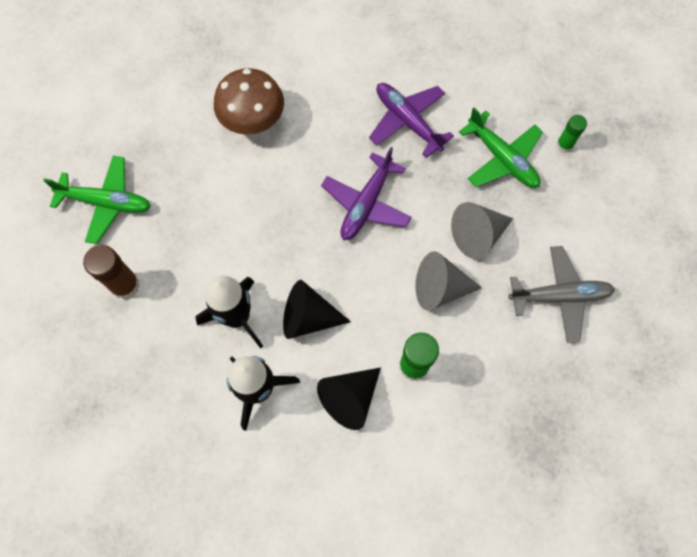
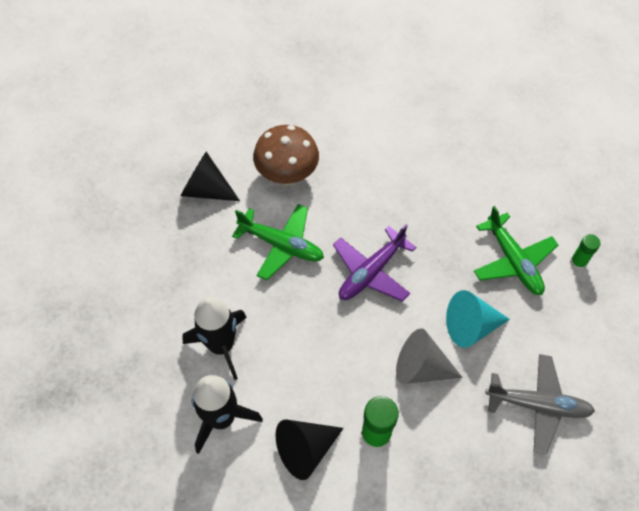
camera: 15 degrees right, 10 degrees down
(107, 203) = (135, 215): green plane -> green plane (282, 245)
(125, 285) = (129, 291): brown glue stick -> none
(308, 317) = (287, 362): black cone -> black cone (206, 189)
(407, 121) = (430, 206): purple plane -> none
(477, 235) = (470, 326): grey cone -> turquoise cone

